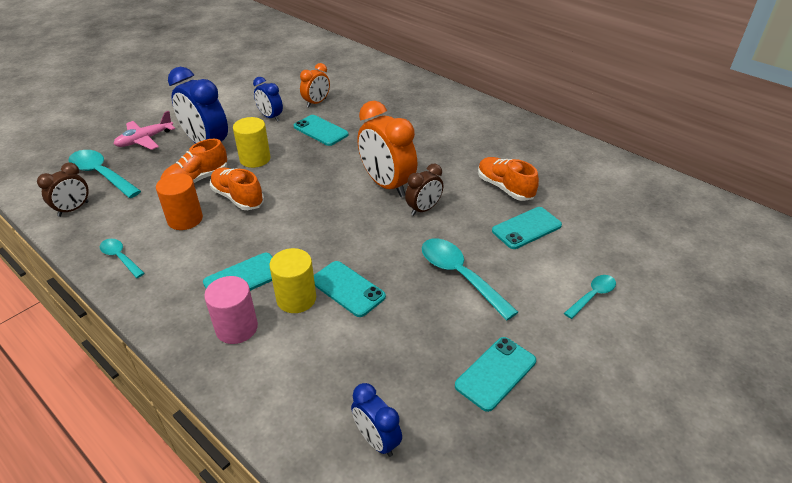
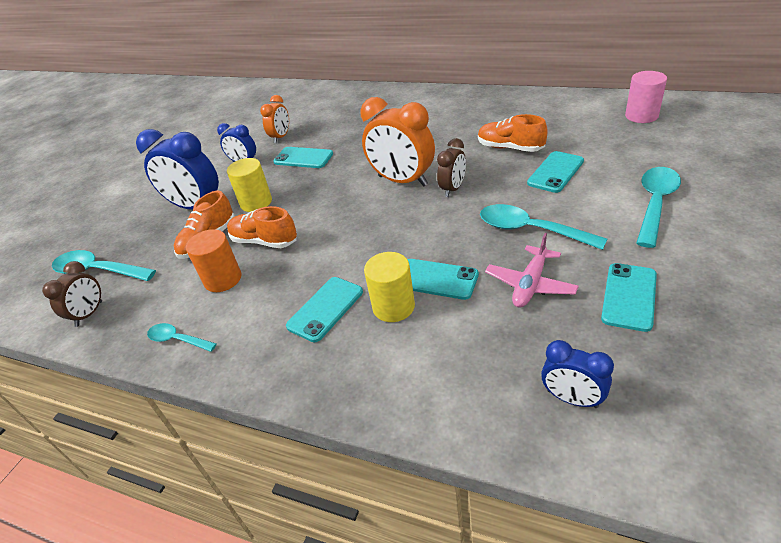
camera: 15 degrees left, 0 degrees up
(145, 140) = (124, 224): pink plane -> pink plane (530, 284)
(236, 328) = (354, 356): pink cylinder -> pink cylinder (641, 116)
(592, 296) = (655, 204): turquoise spoon -> turquoise spoon, size x1.74

